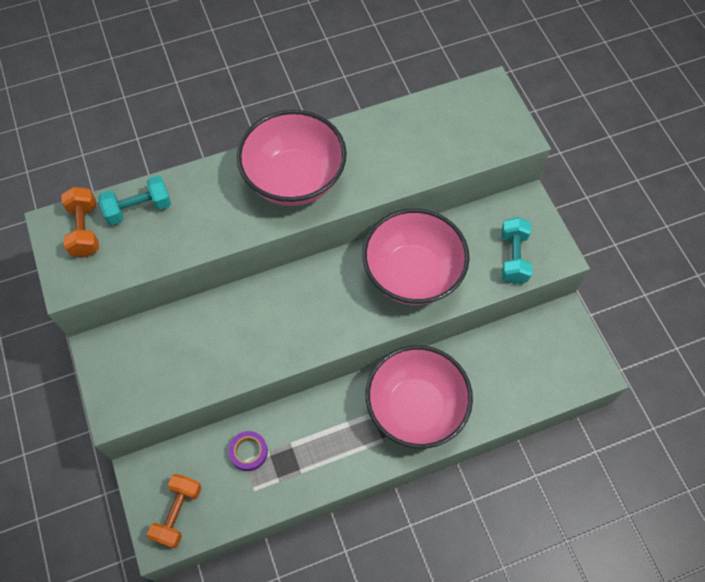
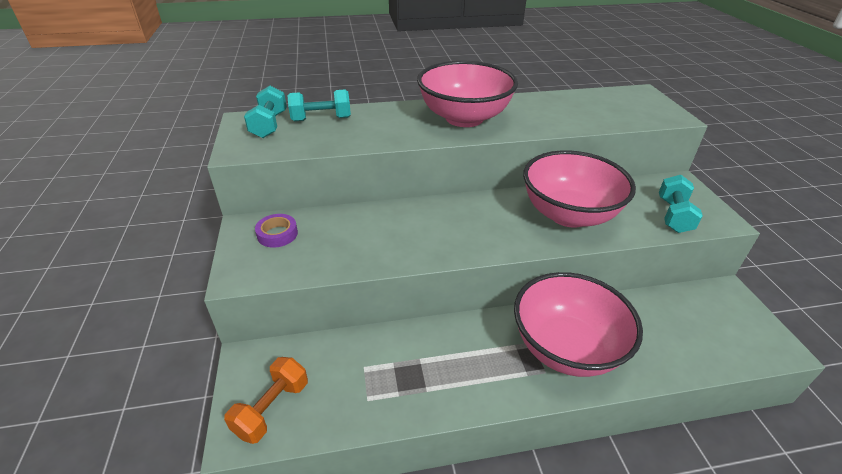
camera: 10 degrees right, 25 degrees down
(85, 230) = (269, 125): orange dumbbell -> turquoise dumbbell
(248, 452) = (371, 360): purple tape -> purple tape (277, 234)

